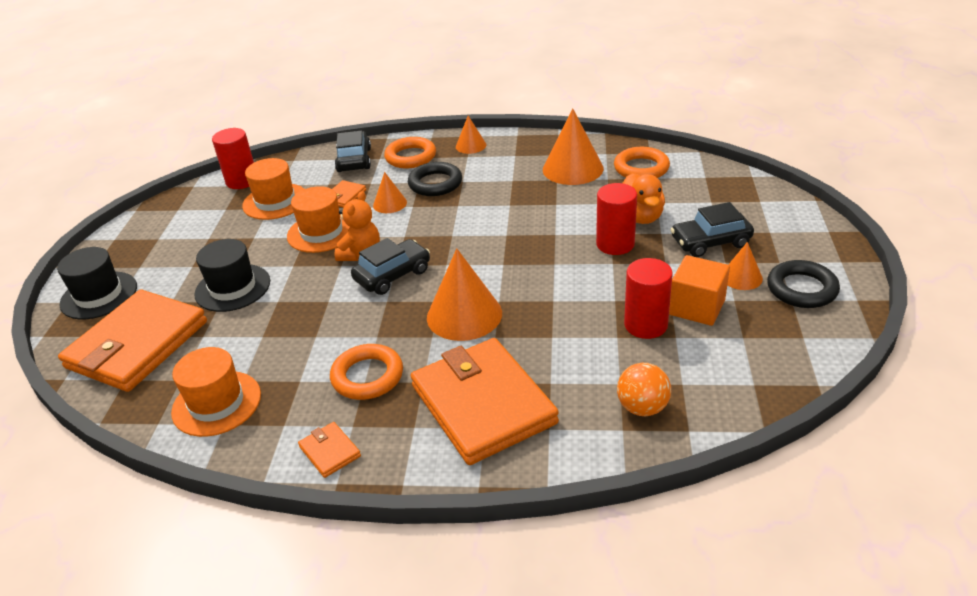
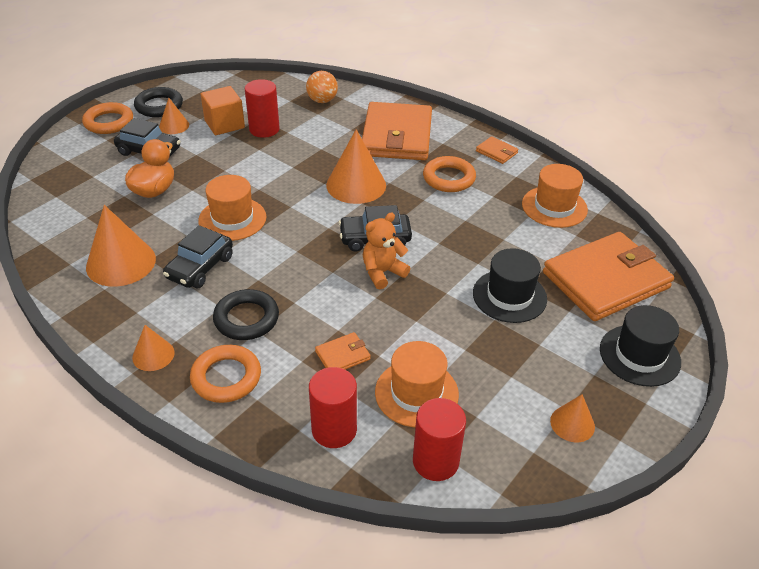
camera: 150 degrees left, 5 degrees up
(321, 232) = (398, 317): orange hat -> orange hat (232, 219)
(330, 451) = (496, 152): orange wallet -> orange wallet turned 45 degrees counterclockwise
(354, 160) = (285, 414): black car -> black car (200, 267)
(390, 203) = (310, 317): orange cone -> orange cone (572, 423)
(615, 244) = (202, 180): red cylinder -> red cylinder (334, 430)
(641, 168) = (77, 230): orange ring -> orange ring (109, 122)

